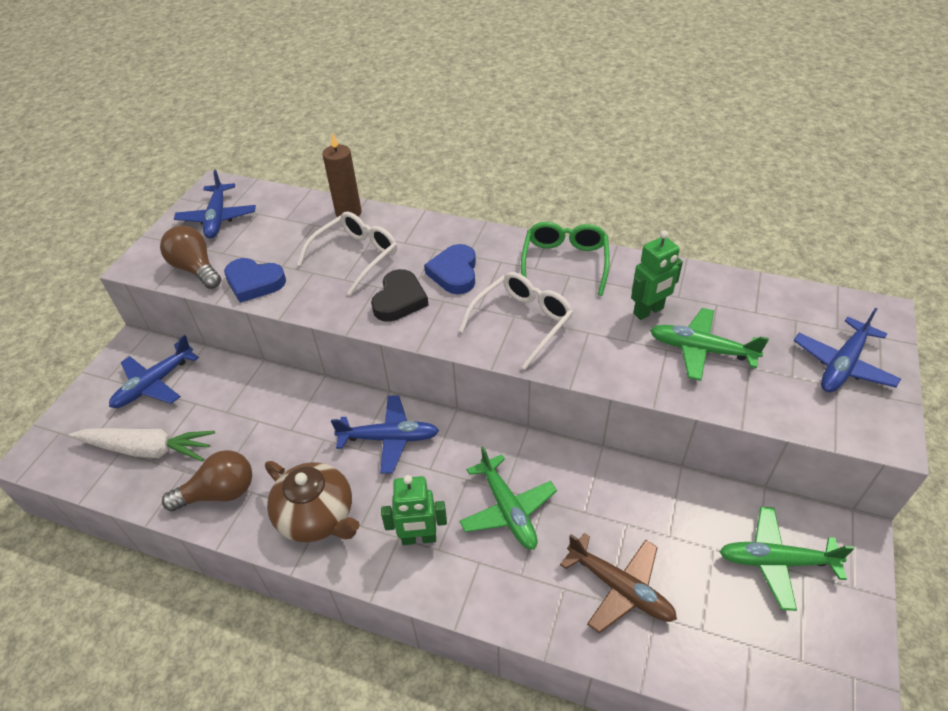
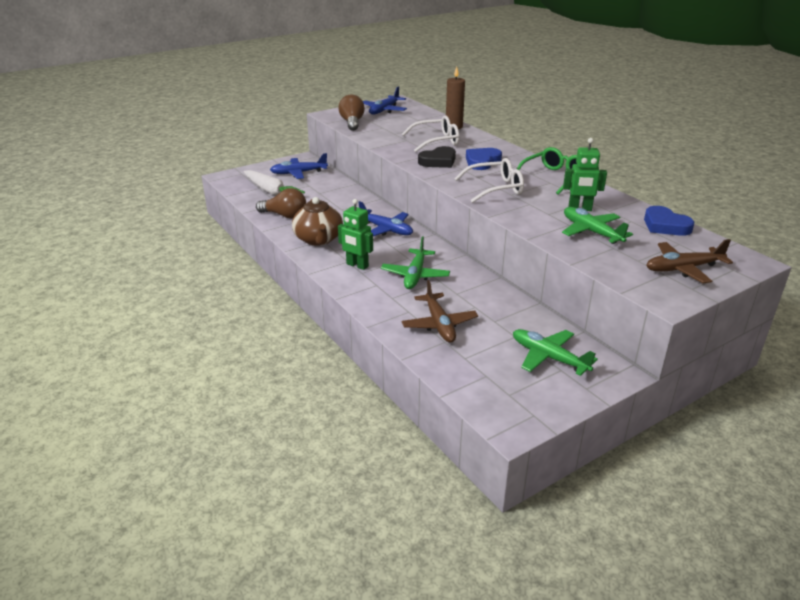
camera: 35 degrees right, 15 degrees down
(254, 283) = (373, 134): blue heart -> blue heart (665, 225)
(842, 365) = (683, 269): blue plane -> brown plane

